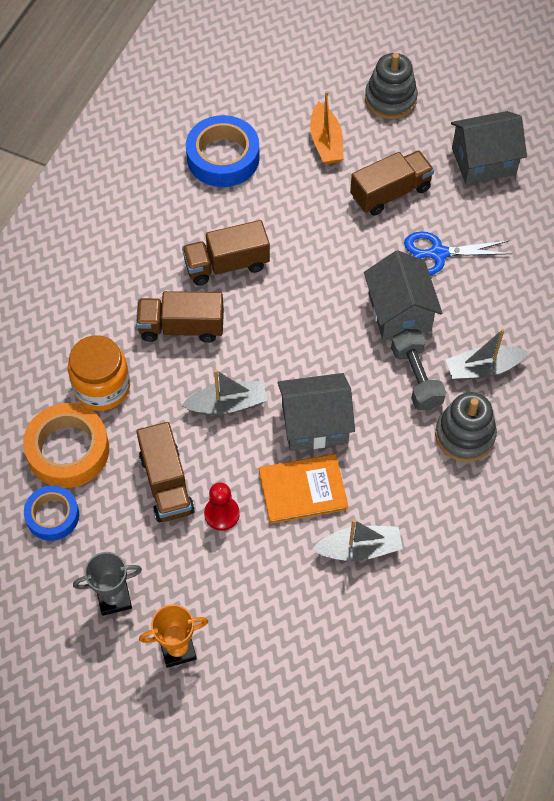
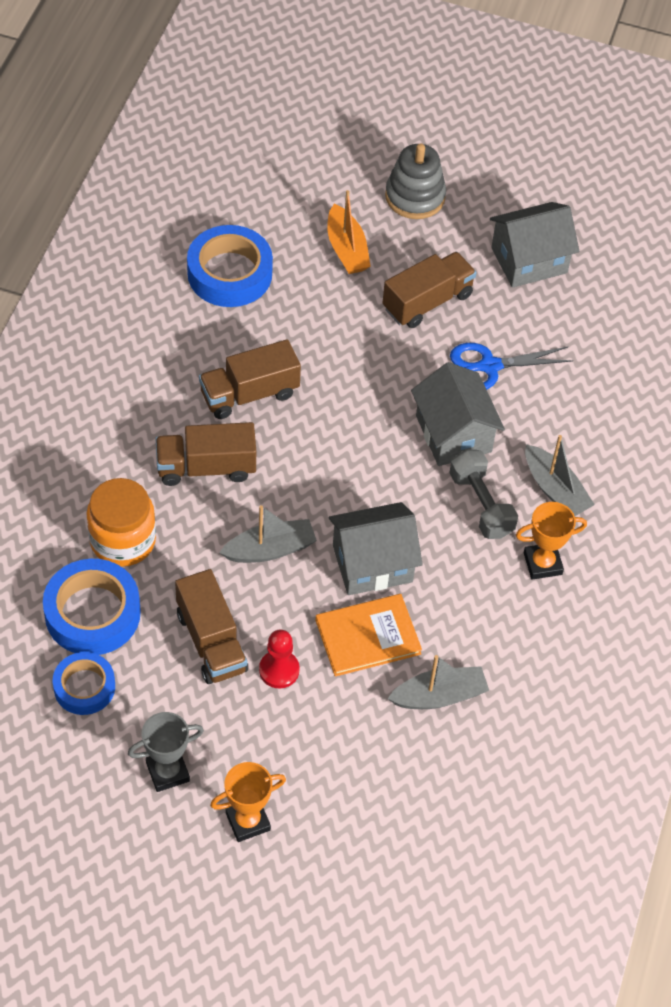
camera: 10 degrees left, 5 degrees down
(68, 450) = (92, 613): orange tape -> blue tape
(464, 435) = (542, 563): grey stacking toy -> orange trophy
(483, 368) = (555, 489): grey boat -> grey boat turned 105 degrees counterclockwise

